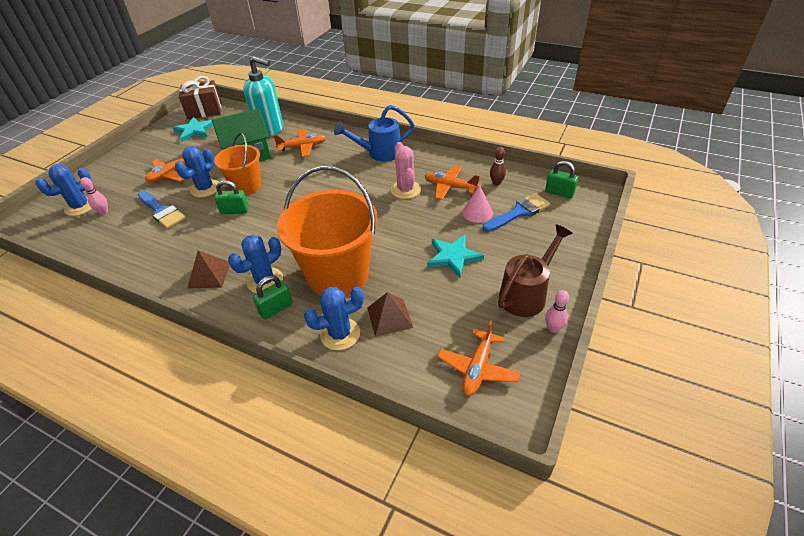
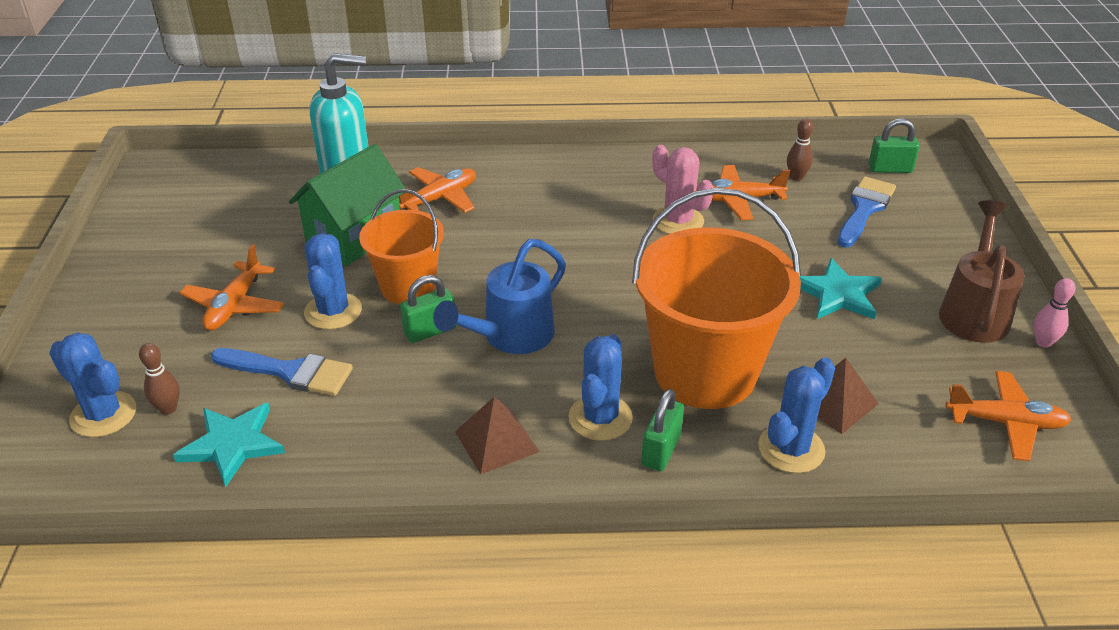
camera: 30 degrees left, 5 degrees down
(80, 206) = (103, 414): blue cactus -> blue cactus turned 75 degrees counterclockwise
(104, 212) = (168, 409): pink bowling pin -> brown bowling pin
(195, 130) = (196, 220): turquoise star -> turquoise star (232, 444)
(204, 110) = (175, 180): brown gift -> none
(380, 153) = (581, 177): blue watering can -> blue watering can (510, 336)
(477, 212) = (811, 225): pink cone -> none
(478, 368) = (1005, 423): orange plane -> orange plane turned 75 degrees counterclockwise

